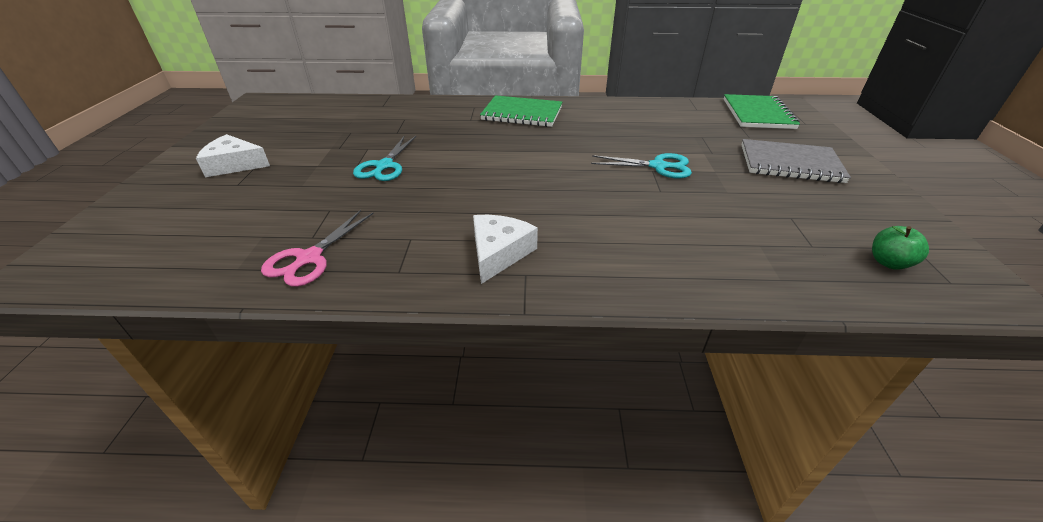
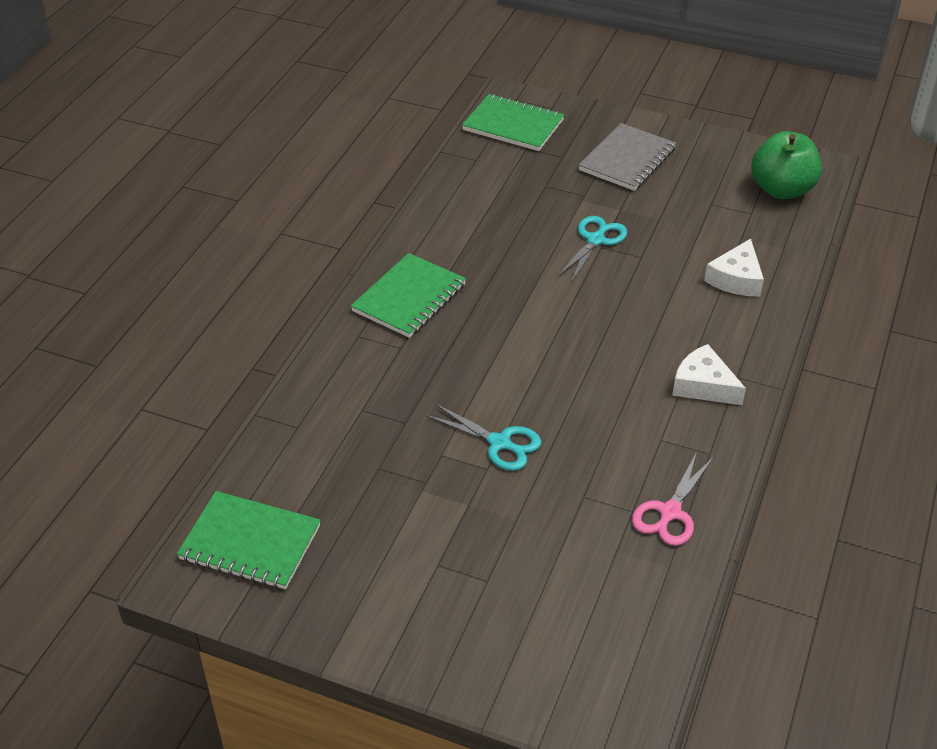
camera: 70 degrees left, 5 degrees up
(234, 165) = (428, 587): white cheese -> white cheese (736, 279)
(282, 111) = (250, 543): none -> green notebook
(309, 258) = (670, 512): pink scissors -> pink scissors turned 75 degrees clockwise
(888, 262) = (781, 189): green apple -> green apple, size x2.04

